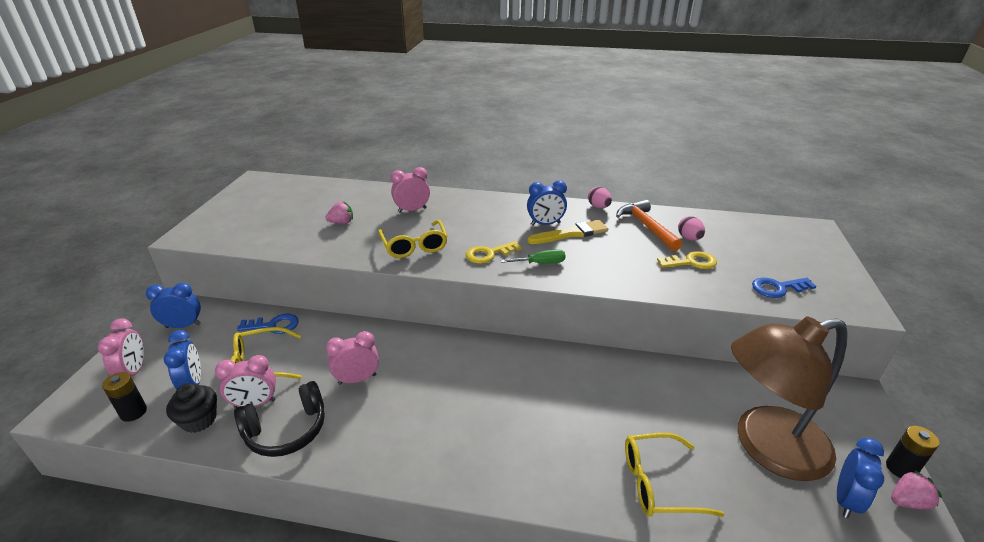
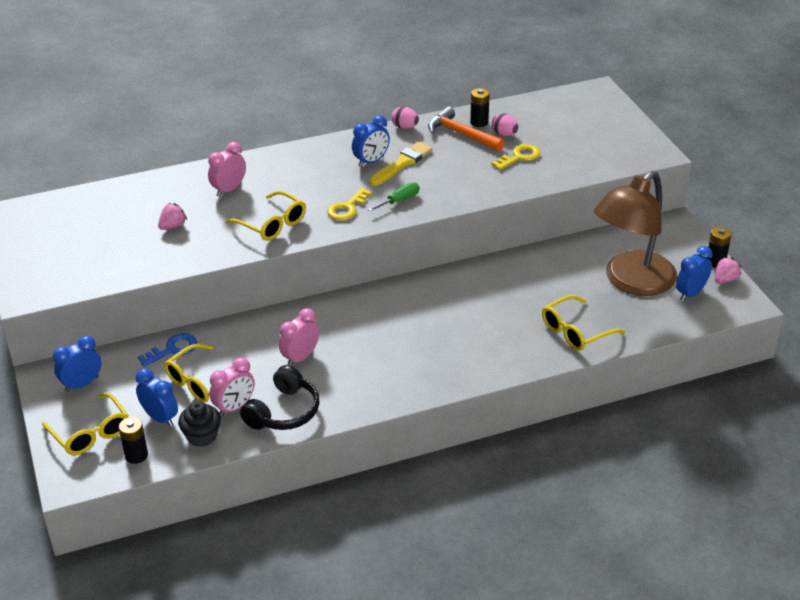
camera: 30 degrees left, 5 degrees up
(134, 372) = (90, 433): pink clock -> yellow glasses
(671, 222) = (479, 122): none -> black battery
(778, 288) = (594, 157): blue key -> none
(846, 500) = (690, 293): blue clock -> blue clock turned 135 degrees counterclockwise

